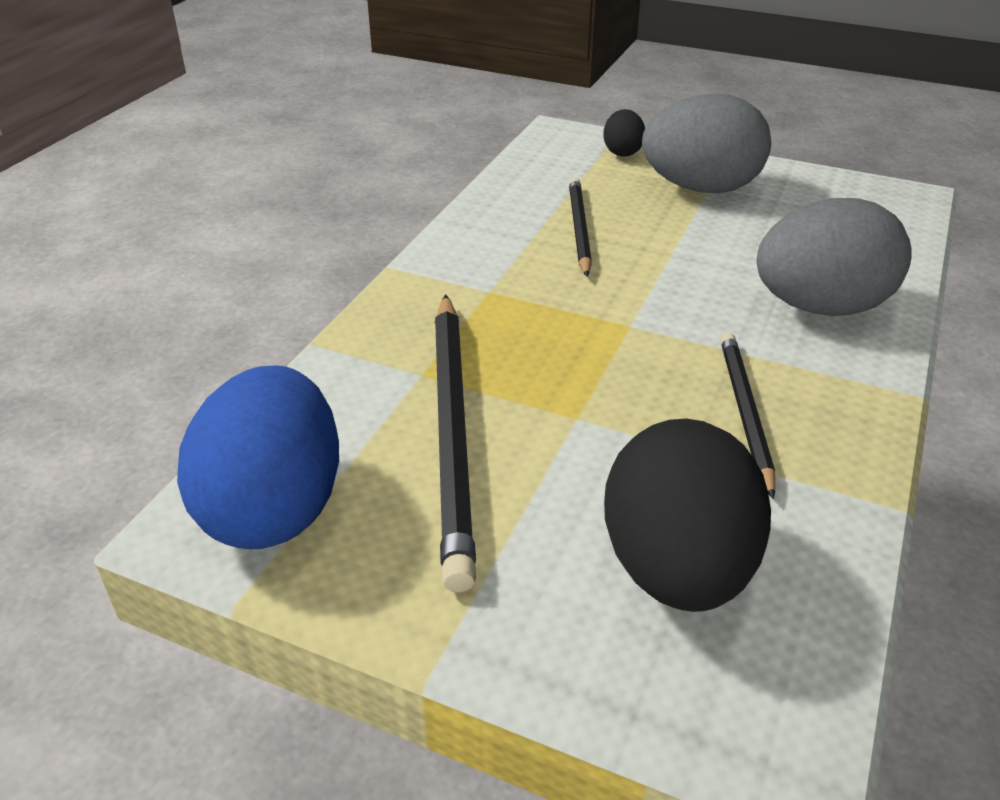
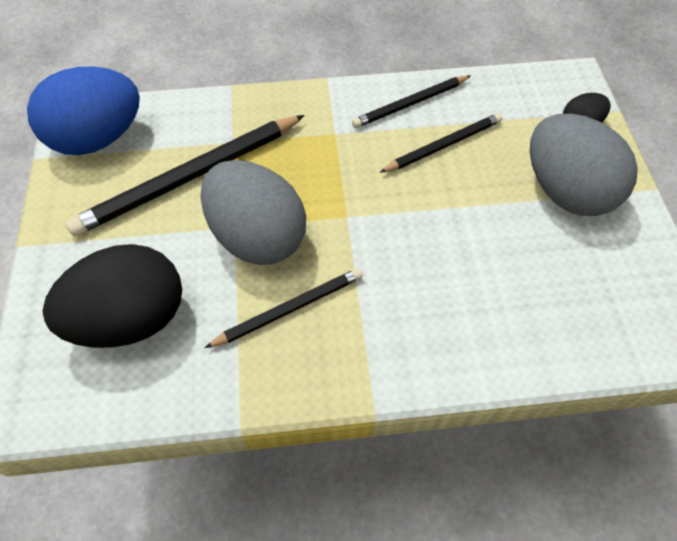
camera: 60 degrees right, 20 degrees up
(496, 227) = (410, 104): none -> black pencil
(820, 307) = (448, 318): grey egg -> grey egg (257, 236)

